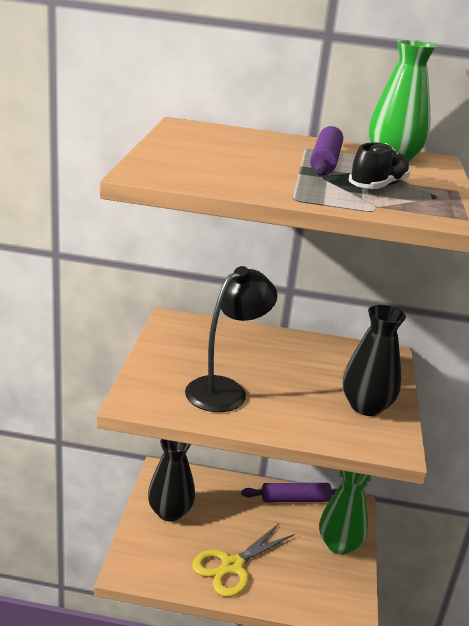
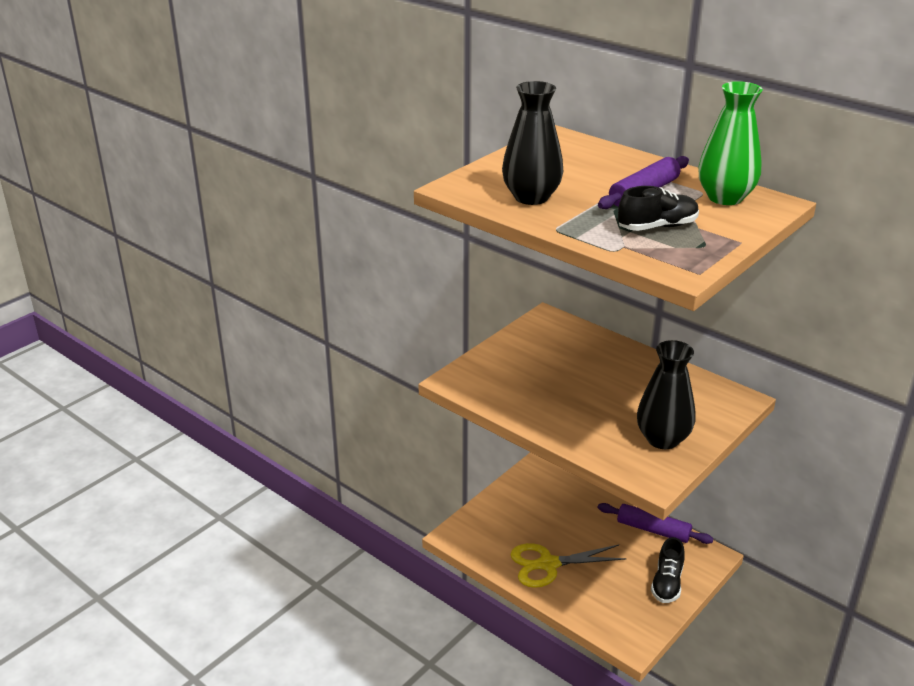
camera: 35 degrees right, 5 degrees up
(170, 512) = (523, 502): black vase -> black vase (531, 197)
(225, 389) = (541, 390): black lamp -> none
(339, 544) = (667, 583): green vase -> black shoe

